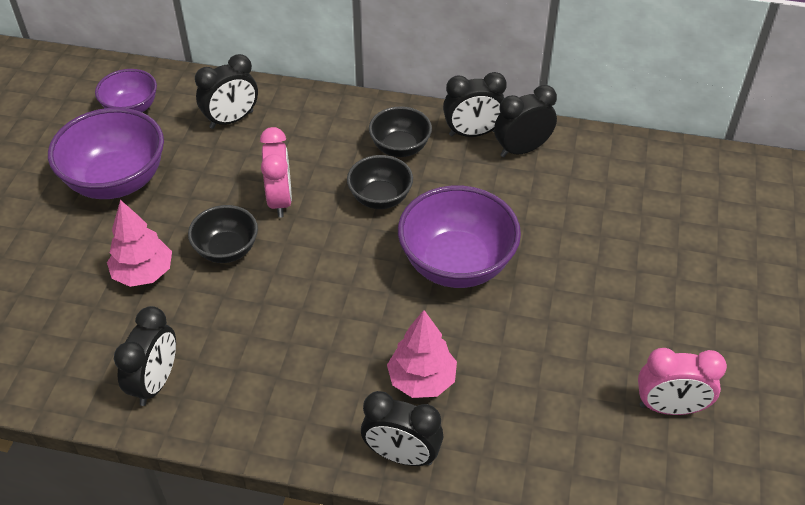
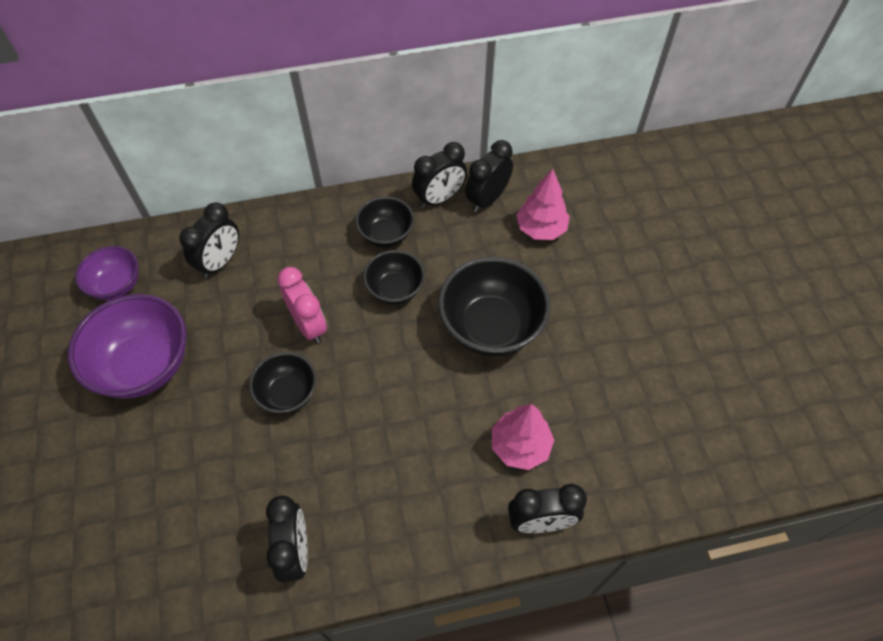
camera: 25 degrees left, 10 degrees up
(143, 273) = (223, 448): pink tree -> pink tree (540, 229)
(456, 264) = (491, 327): purple bowl -> black bowl
(669, 407) = (716, 386): pink clock -> none

